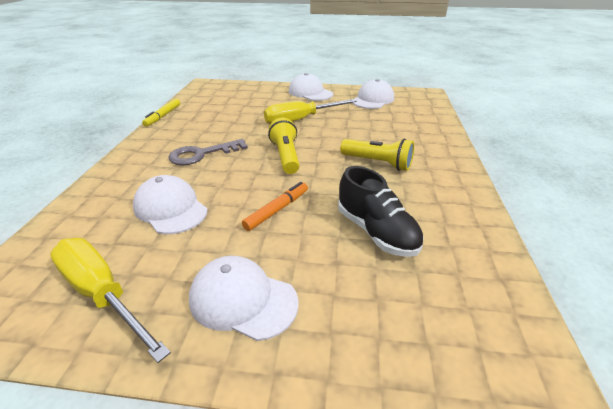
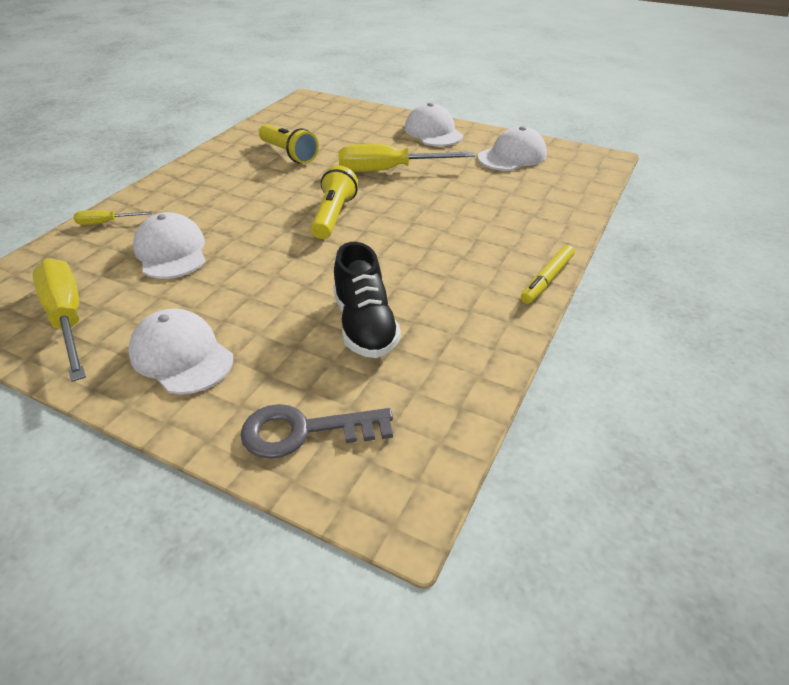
camera: 20 degrees right, 5 degrees up
(92, 196) = (106, 223): none -> yellow screwdriver
(163, 116) = (229, 138): yellow marker -> yellow marker (547, 279)
(202, 154) = (241, 196): grey key -> grey key (304, 431)
(277, 210) = (276, 277): orange marker -> none
(378, 163) = (438, 246): yellow flashlight -> yellow flashlight (289, 154)

